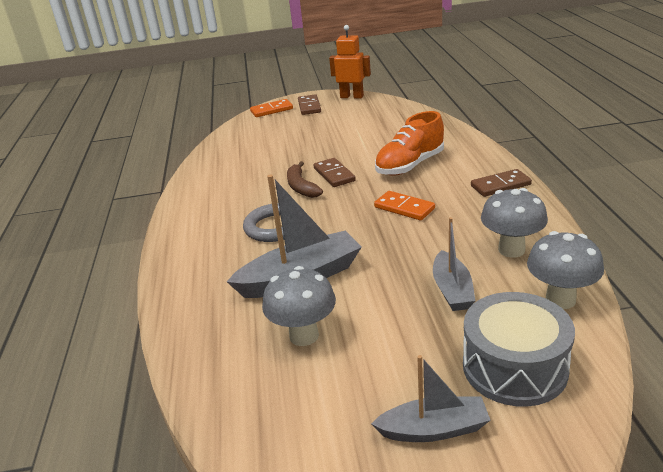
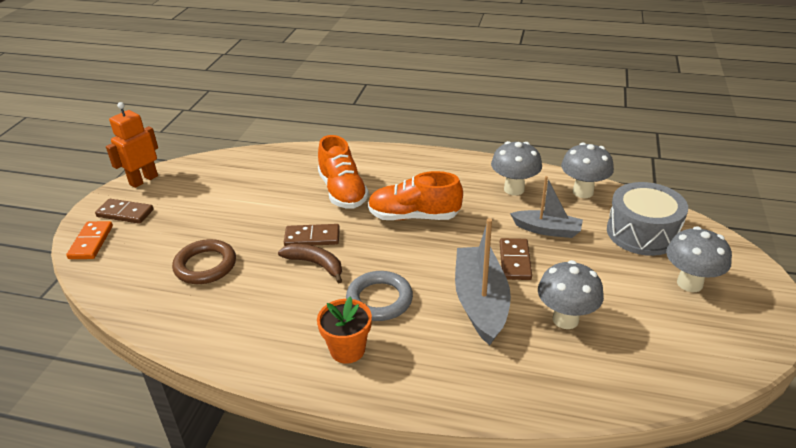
camera: 70 degrees left, 5 degrees up
(209, 232) = (347, 350): none -> orange flower pot
(272, 150) = (205, 265): none -> brown ring
(301, 187) = (315, 264): brown banana -> brown banana turned 150 degrees counterclockwise
(404, 208) = (414, 216): orange domino -> orange shoe
(434, 429) = (689, 283): grey boat -> grey mushroom
(500, 185) = (421, 163): brown domino -> brown domino (514, 261)

